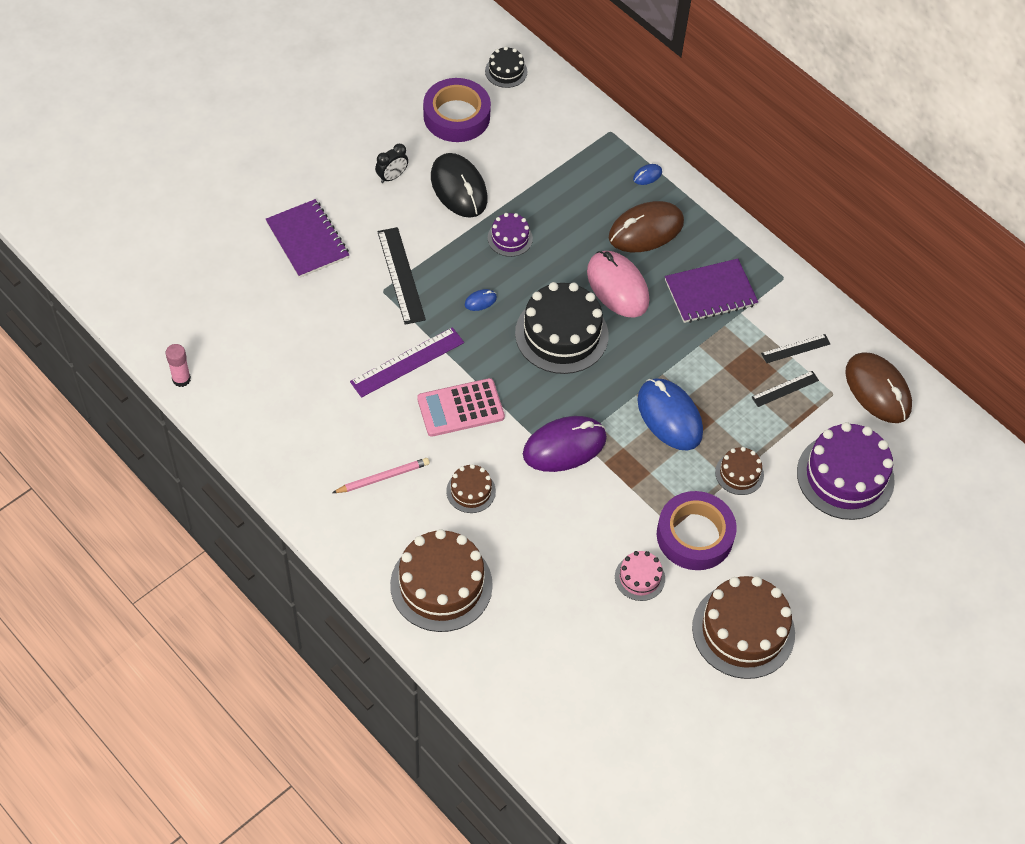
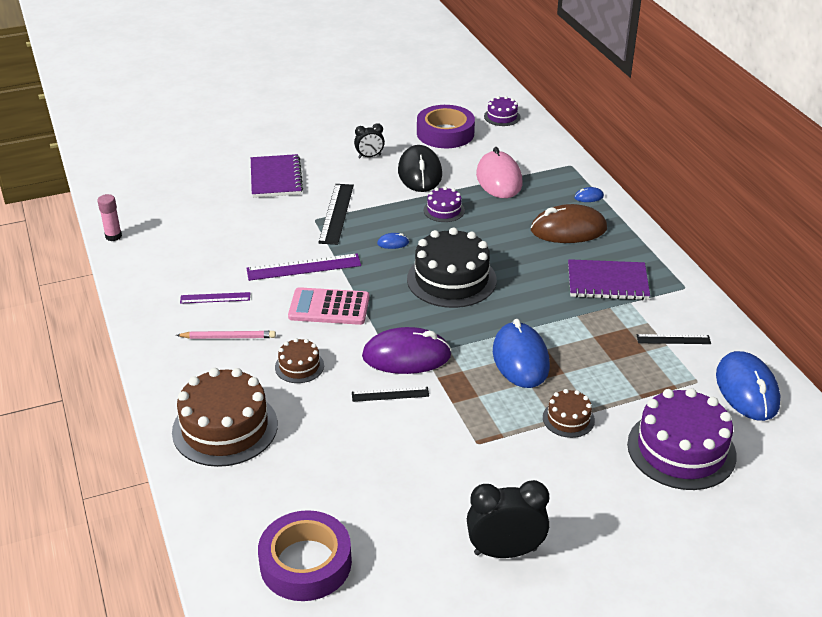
camera: 25 degrees right, 20 degrees down
(340, 431) = (215, 298): none -> purple ruler
(506, 71) = (502, 117): black cake -> purple cake
(617, 286) = (521, 260): pink mouse -> pink mouse (499, 179)
(639, 577) = (420, 475): pink cake -> none
(694, 535) = (496, 456): purple tape -> purple tape (305, 563)
(743, 630) = (505, 551): brown cake -> black clock
(785, 389) = (648, 366): black ruler -> black ruler (390, 394)
(877, 390) = (746, 390): brown mouse -> blue mouse

